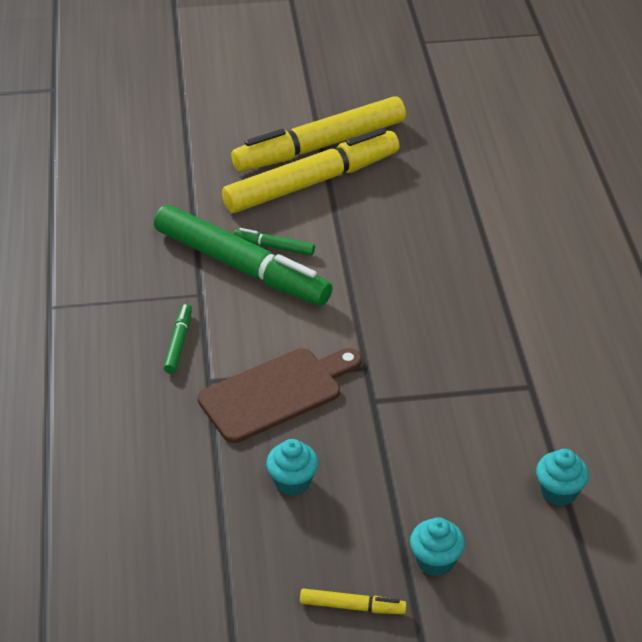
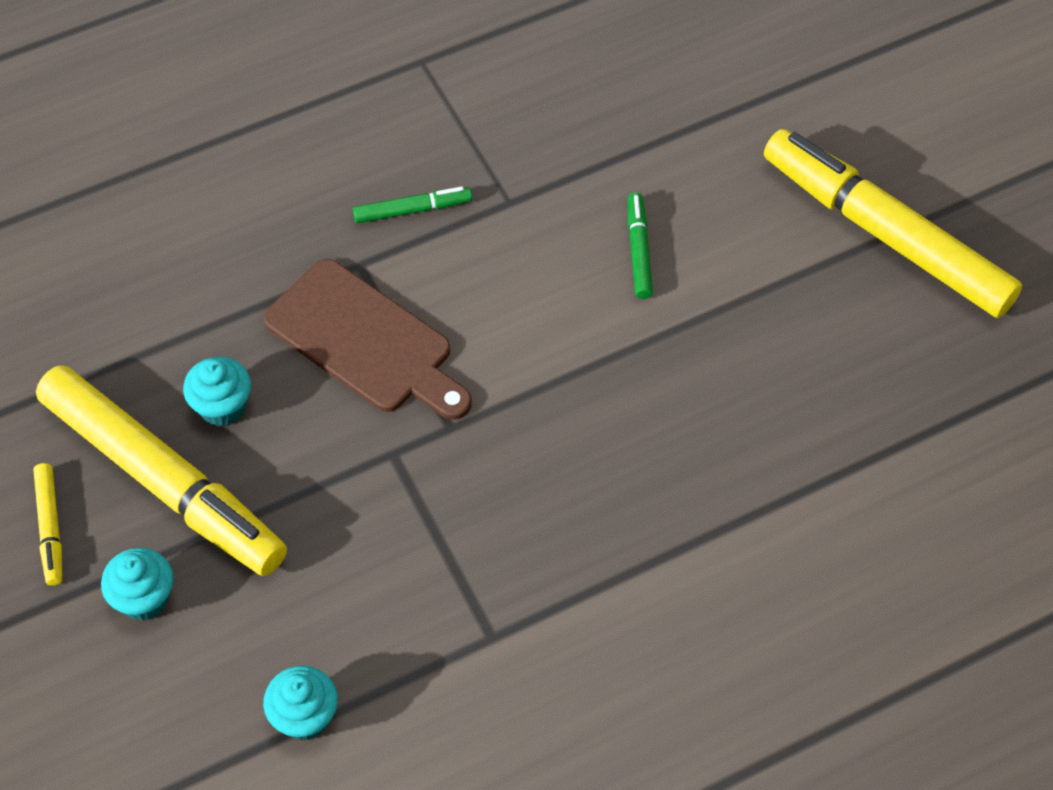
camera: 70 degrees right, 15 degrees up
(241, 266) = (582, 227): green marker -> none
(312, 182) = (798, 250): yellow marker -> yellow marker (163, 480)

